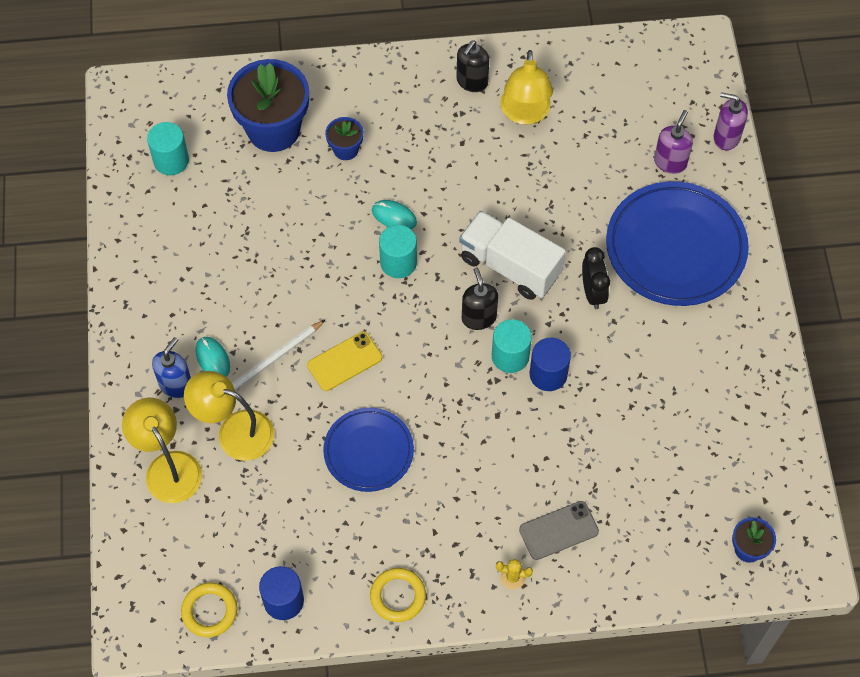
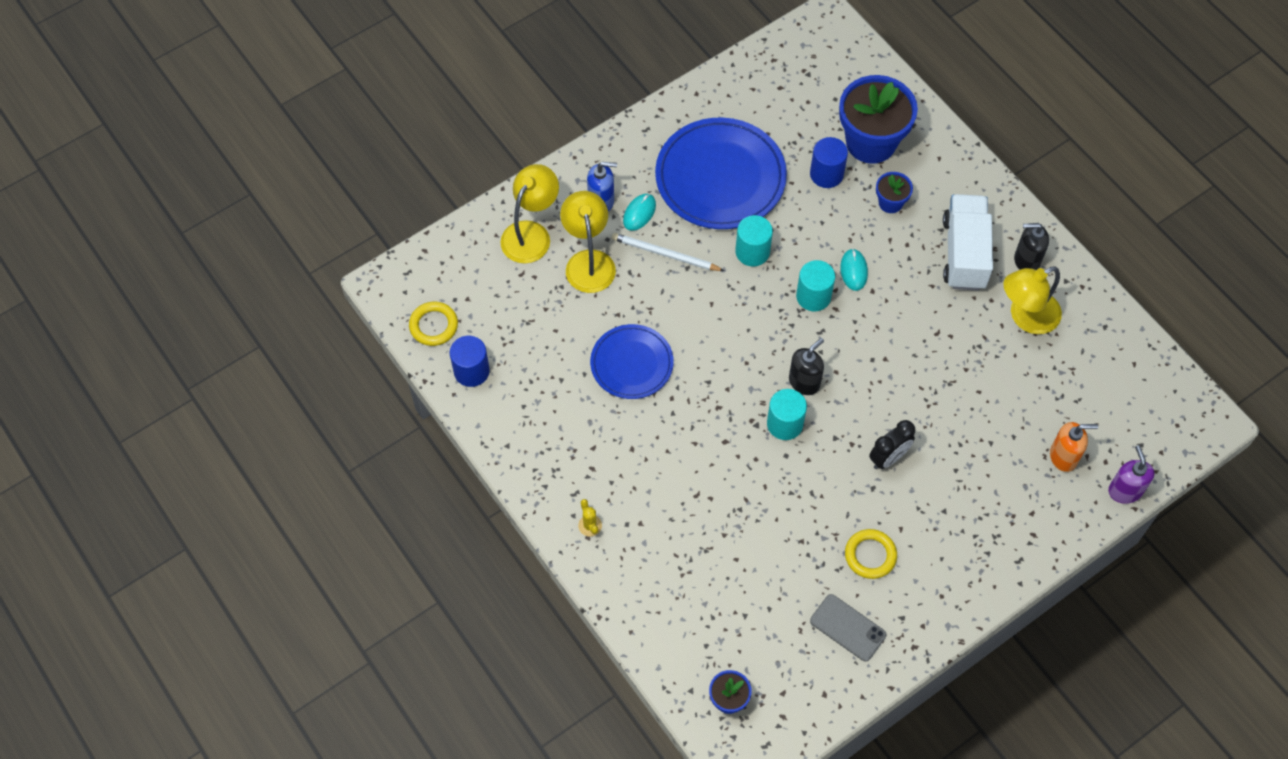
camera: 60 degrees right, 0 degrees up
(171, 160) = (790, 89): turquoise cylinder -> turquoise cylinder (752, 252)
(344, 361) = (698, 305): yellow phone -> none
(398, 596) = (523, 449): yellow ring -> yellow ring (870, 555)
(510, 266) = (869, 381): white truck -> white truck (964, 253)
(548, 374) = (787, 461): blue cylinder -> blue cylinder (826, 174)
(558, 530) = (652, 540): grey phone -> grey phone (848, 628)
(670, 162) = (1063, 456): purple soap dispenser -> orange soap dispenser
(675, 247) = (980, 502): blue plate -> blue plate (720, 177)

